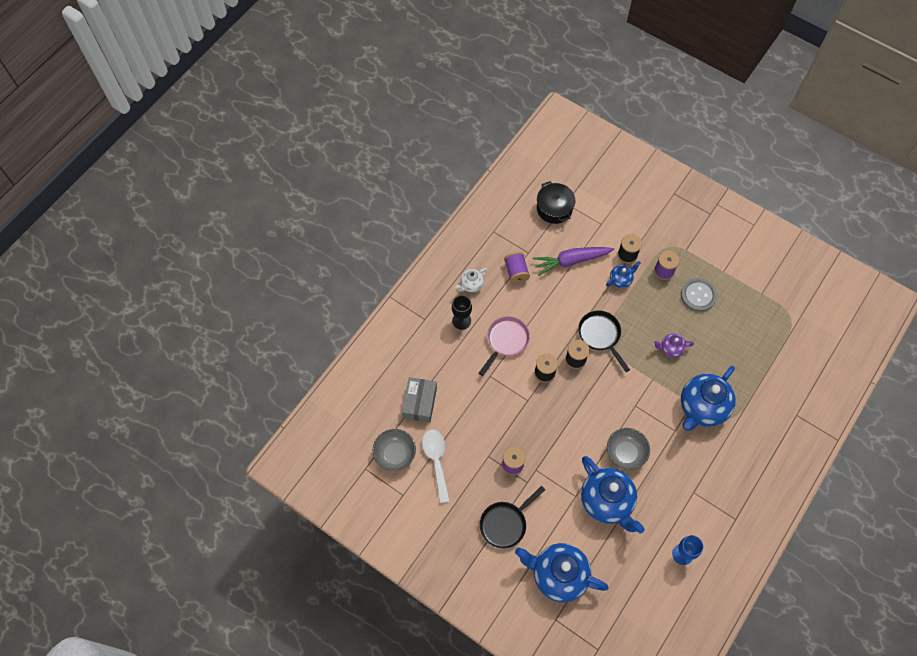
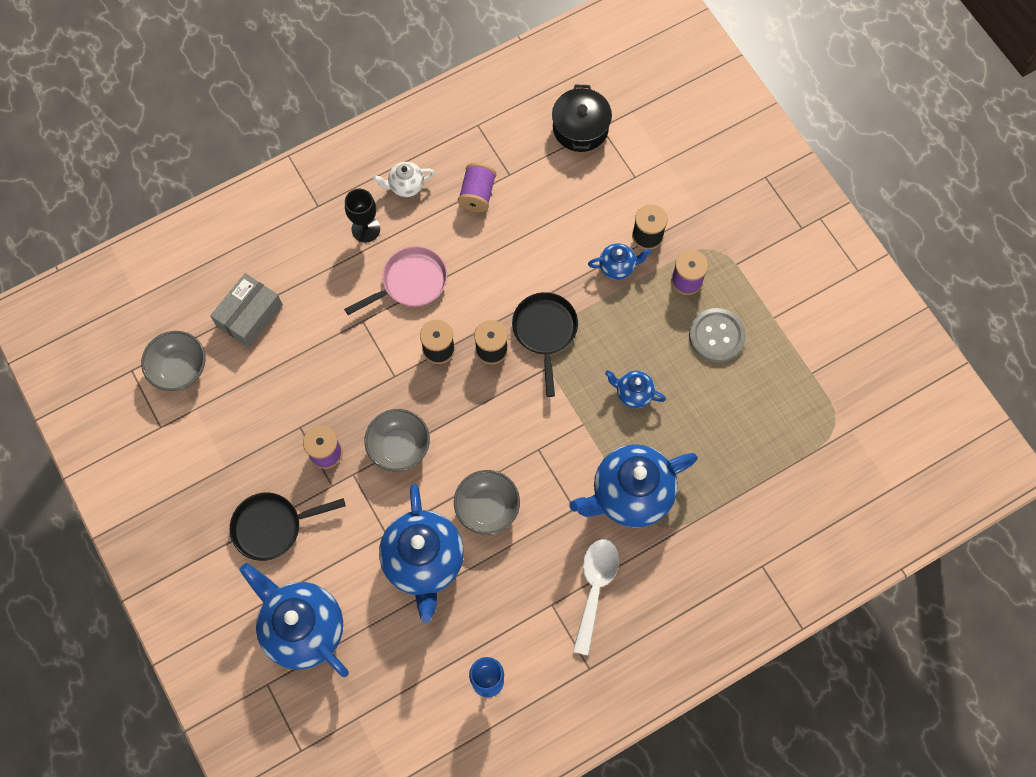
camera: 25 degrees right, 5 degrees up
(436, 461) = (228, 403): white spoon -> white spoon (595, 588)
(554, 441) = (399, 447): none -> grey bowl
(571, 261) = (562, 211): purple carrot -> none
(670, 349) = (633, 393): purple teapot -> blue teapot

